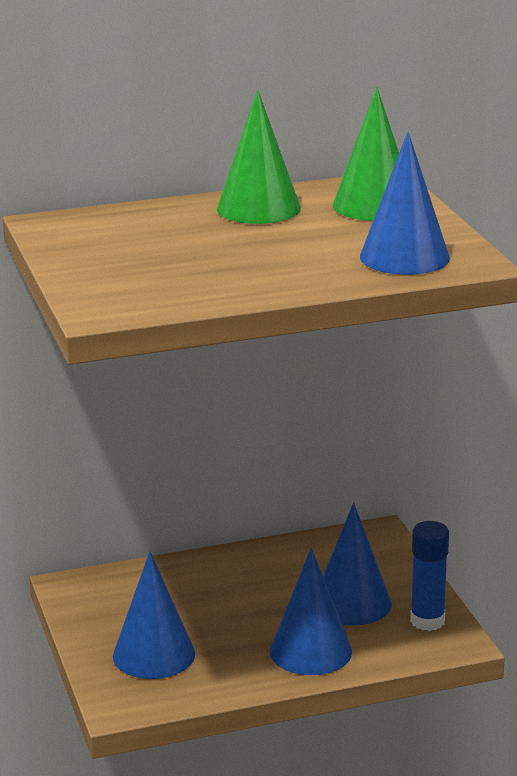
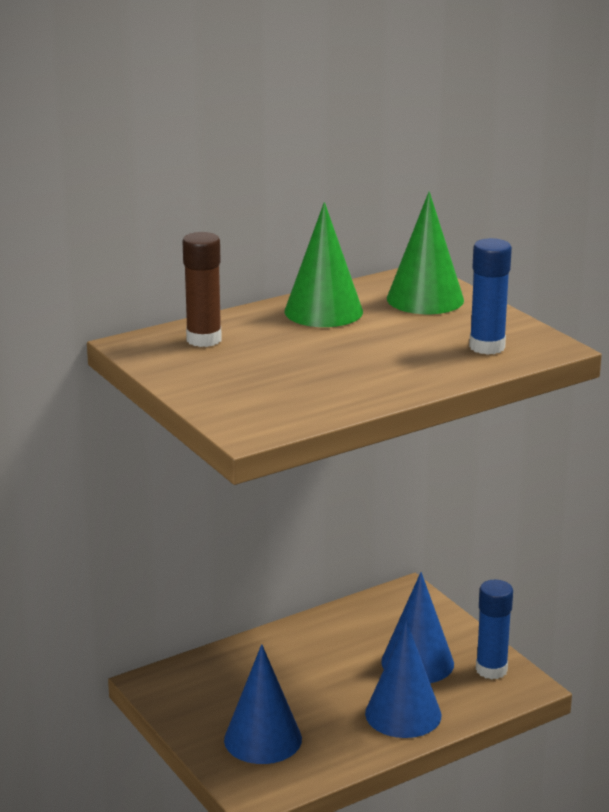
camera: 15 degrees left, 0 degrees up
(117, 224) = (204, 339): none -> brown glue stick
(404, 257) = (487, 347): blue cone -> blue glue stick

